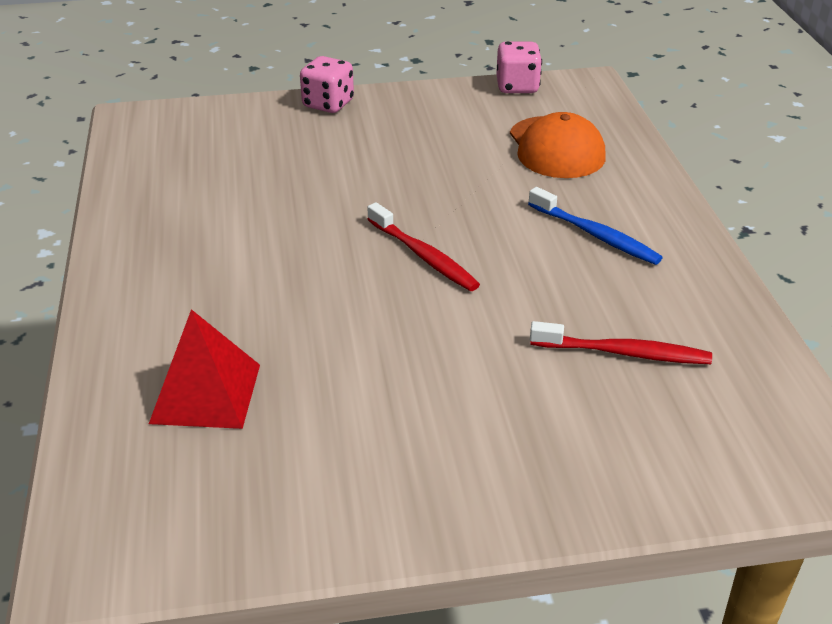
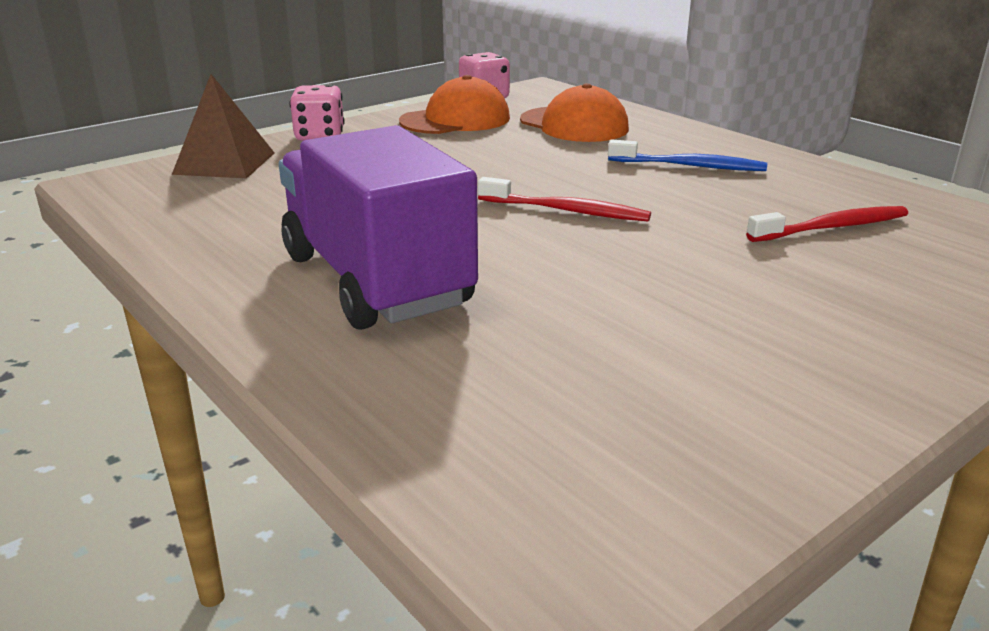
camera: 30 degrees left, 10 degrees down
(206, 393) = (499, 369): red pyramid -> none
(212, 282) = (375, 280): none -> purple truck
(230, 118) = (225, 163): none -> brown pyramid
(459, 112) = (455, 120): none -> orange cap

